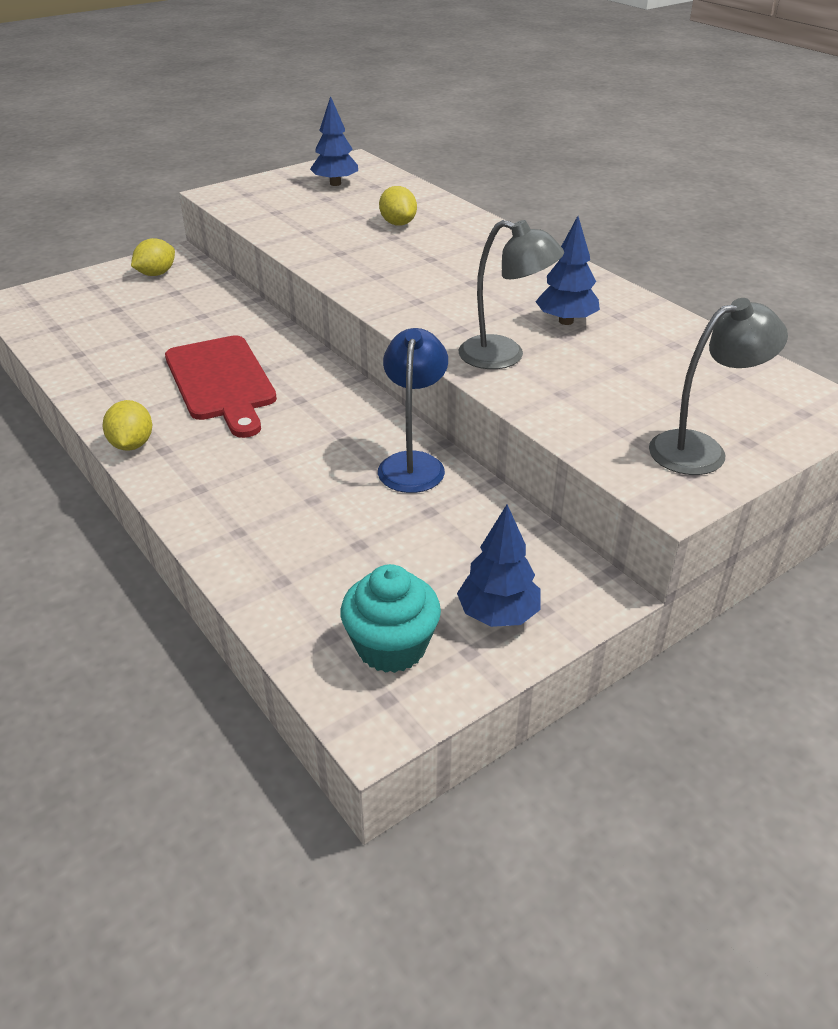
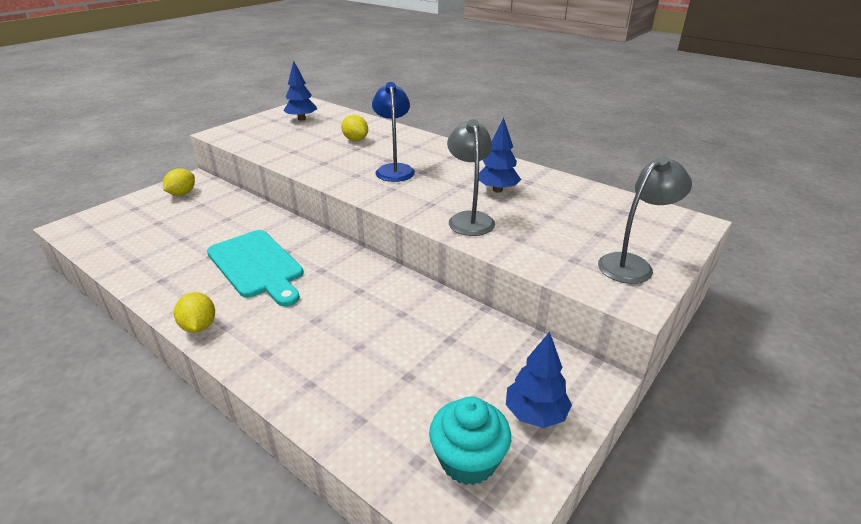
camera: 15 degrees left, 5 degrees down
(222, 382) = (257, 265): red cutting board -> turquoise cutting board
(413, 463) = (422, 305): blue lamp -> blue lamp (394, 169)
(504, 356) = (469, 219): grey lamp -> grey lamp turned 105 degrees counterclockwise

